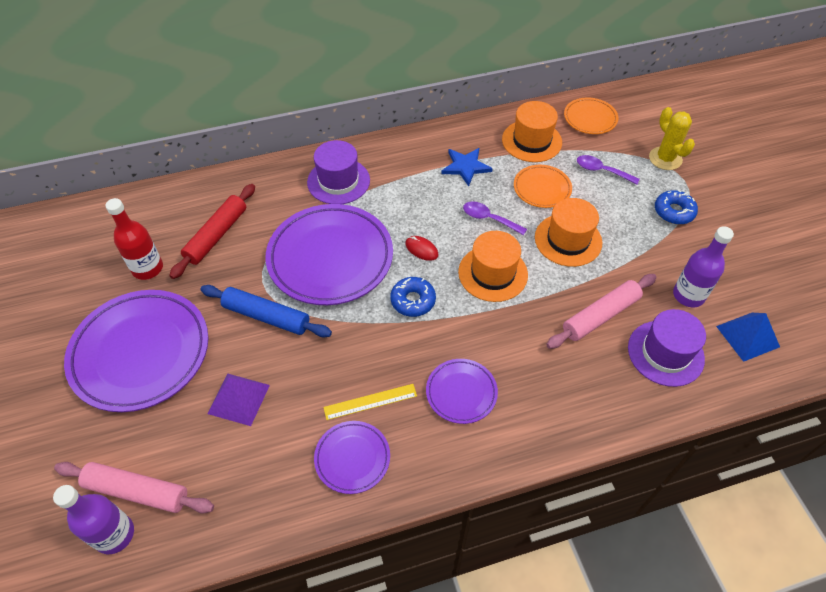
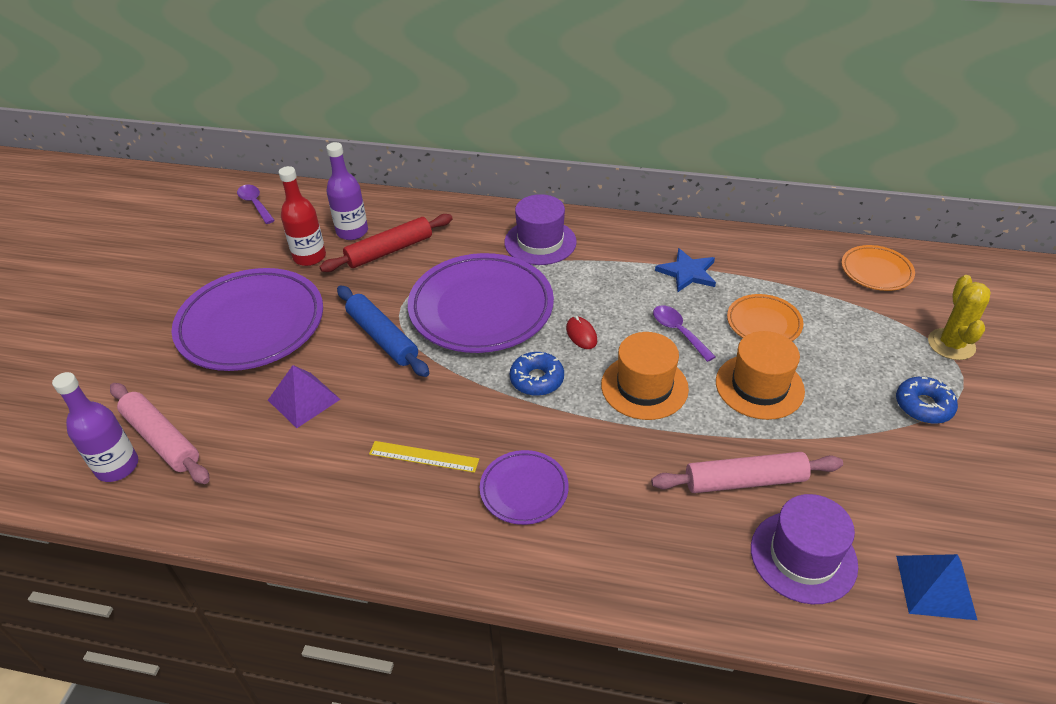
camera: 30 degrees right, 10 degrees down
(352, 458) = (367, 501): purple plate -> none
(531, 141) = (785, 272): orange hat -> none
(601, 171) = (854, 330): purple spoon -> purple spoon (255, 204)
(688, 295) = (880, 505): purple bottle -> purple bottle (352, 232)

